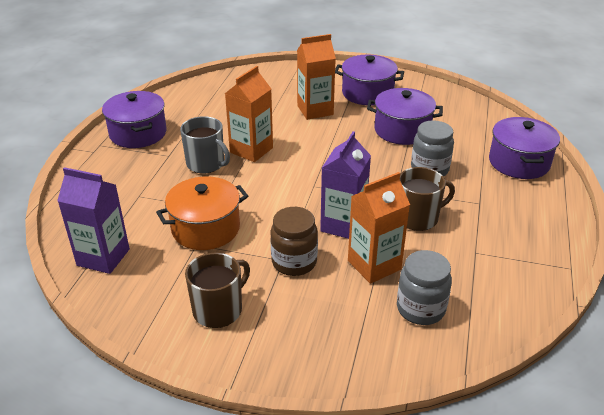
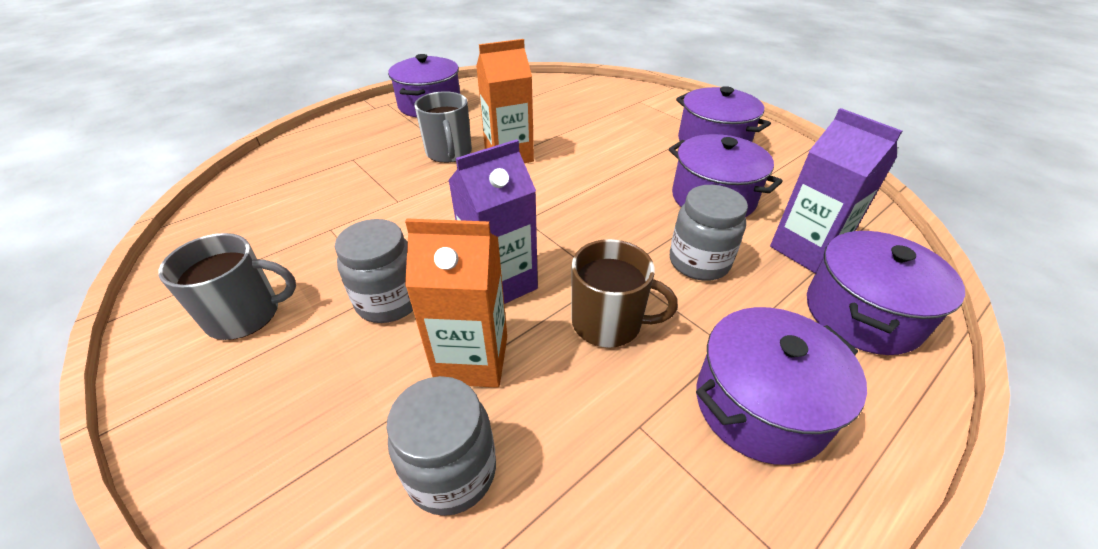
camera: 35 degrees right, 5 degrees up
(103, 257) = (244, 203): purple carton -> purple carton (805, 250)
(205, 228) = (360, 216): orange pot -> none
(218, 309) = (245, 315): brown mug -> grey mug
(294, 262) = (389, 301): brown jar -> grey jar
(315, 110) = (627, 139): orange carton -> none
(512, 220) = (760, 405): none -> purple pot

